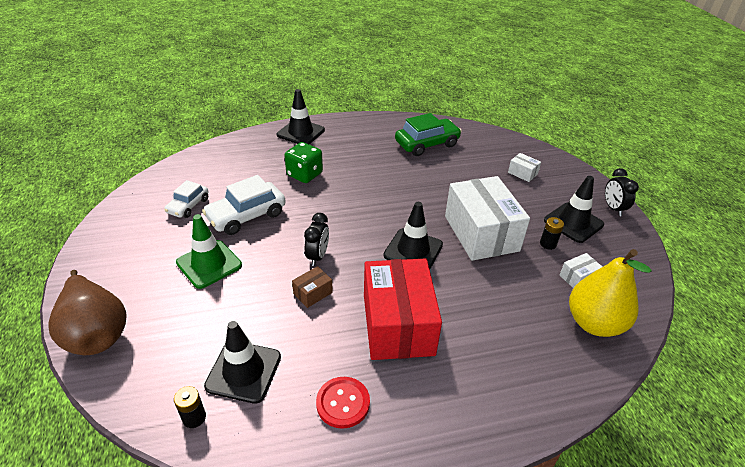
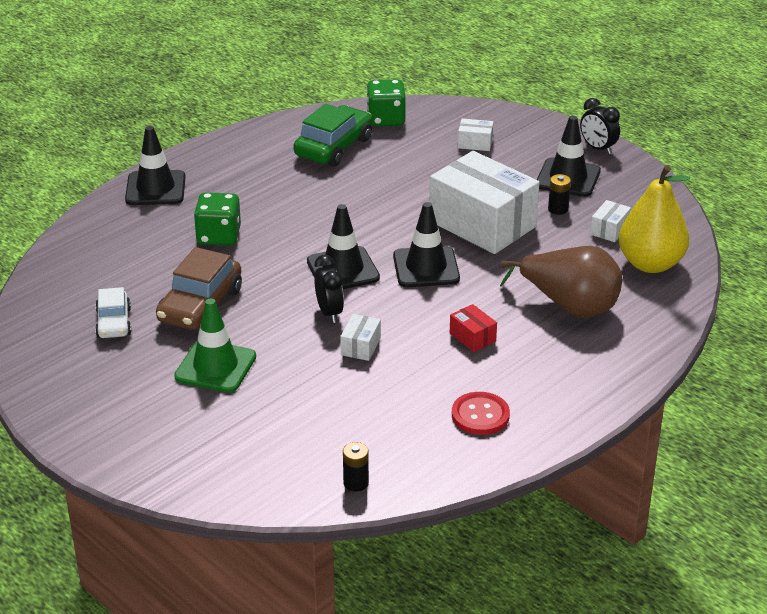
camera: 30 degrees left, 5 degrees down
(96, 332) = (169, 470): brown pear -> brown pear (569, 306)
(243, 371) = (363, 433): black traffic cone -> black traffic cone (343, 270)
(246, 216) = (200, 306): white car -> brown car
(313, 293) = (360, 346): brown box -> white box
(398, 324) = (472, 337): red box -> red box, size x0.40
(475, 138) = (386, 119): none -> green dice

